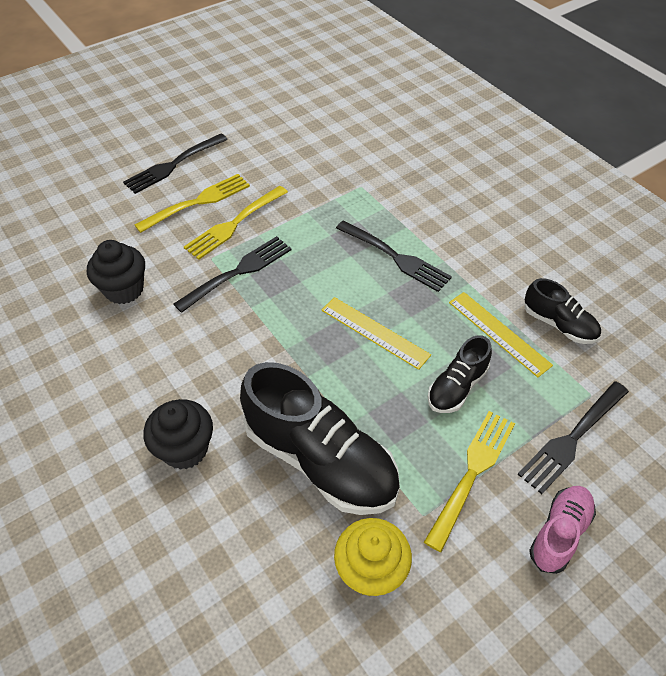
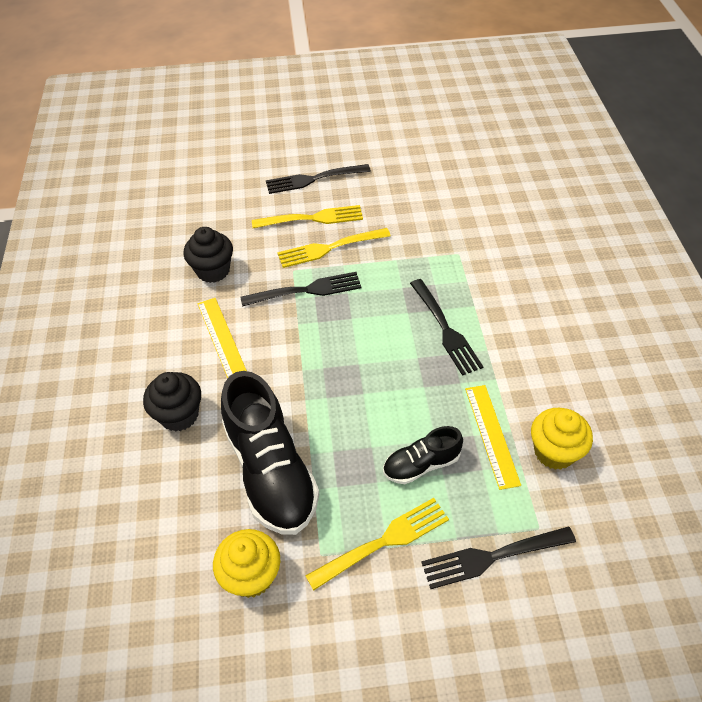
camera: 30 degrees right, 0 degrees up
(374, 332) = (383, 387): yellow ruler -> yellow ruler (221, 337)
(559, 324) = (554, 452): black shoe -> yellow cupcake
(559, 533) = (422, 628): pink shoe -> none

